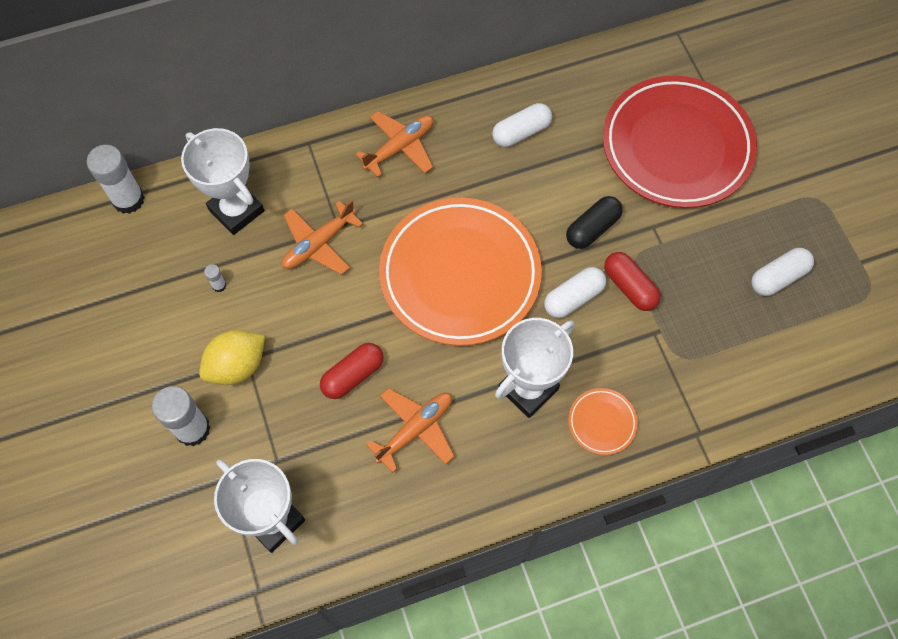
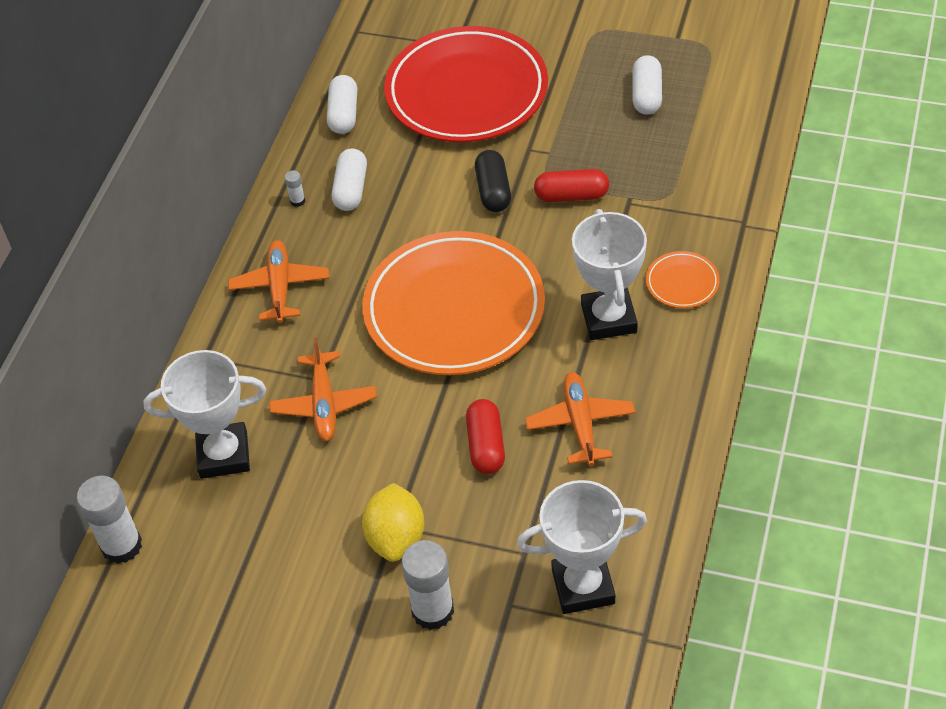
camera: 50 degrees left, 15 degrees down
(219, 285) = (294, 511): white glue stick -> white glue stick (297, 201)
(573, 298) = (548, 240): white capsule -> white capsule (344, 114)

